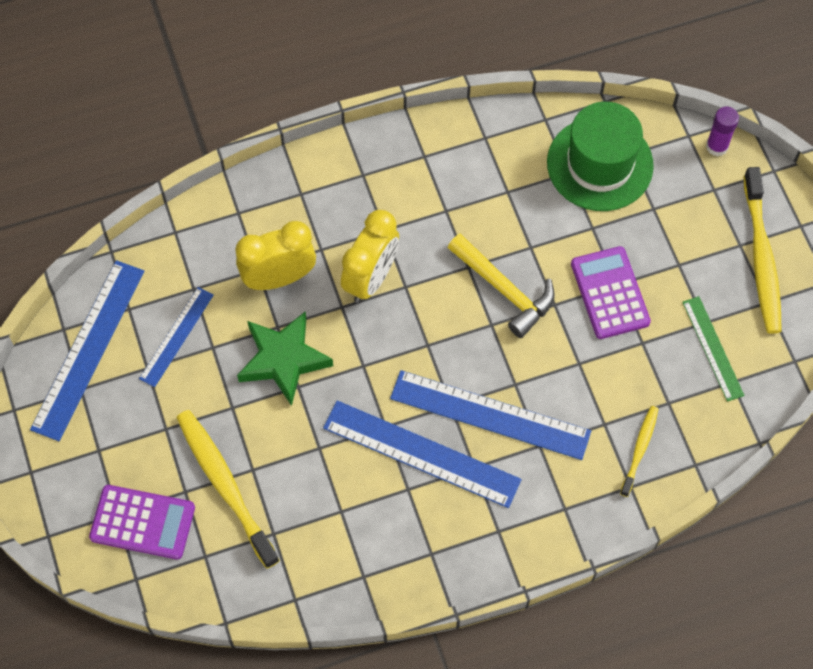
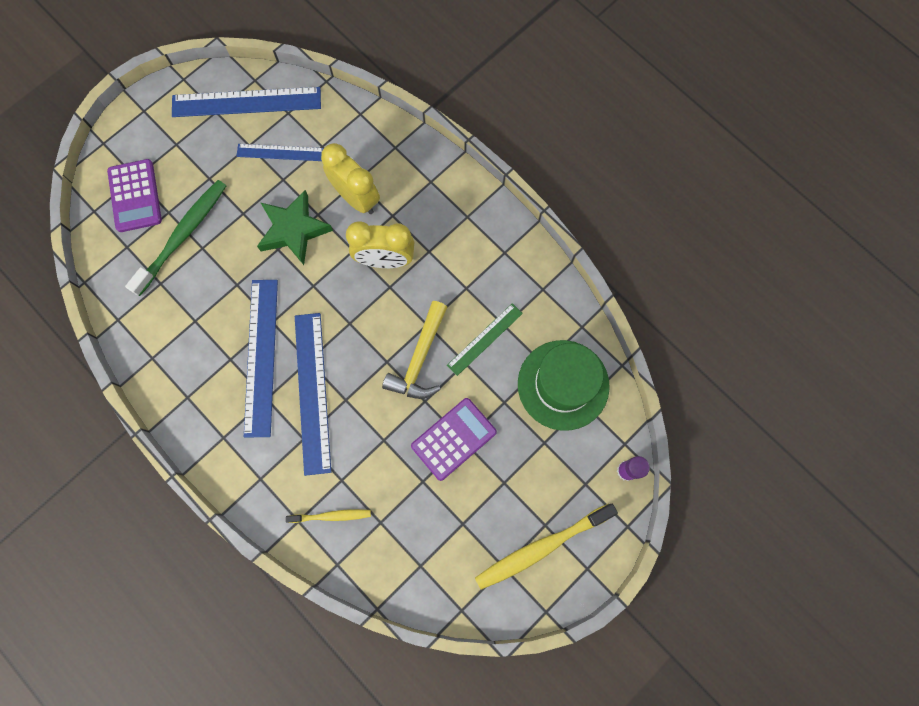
camera: 65 degrees right, 10 degrees up
(225, 485) = (183, 236): yellow toothbrush -> green toothbrush
(713, 348) = (443, 539): green ruler -> green ruler (485, 339)

